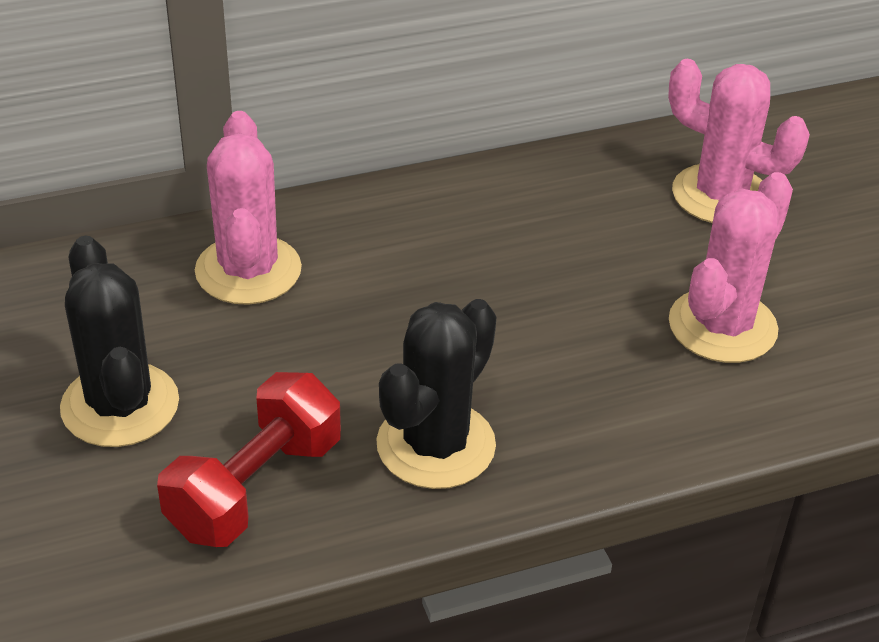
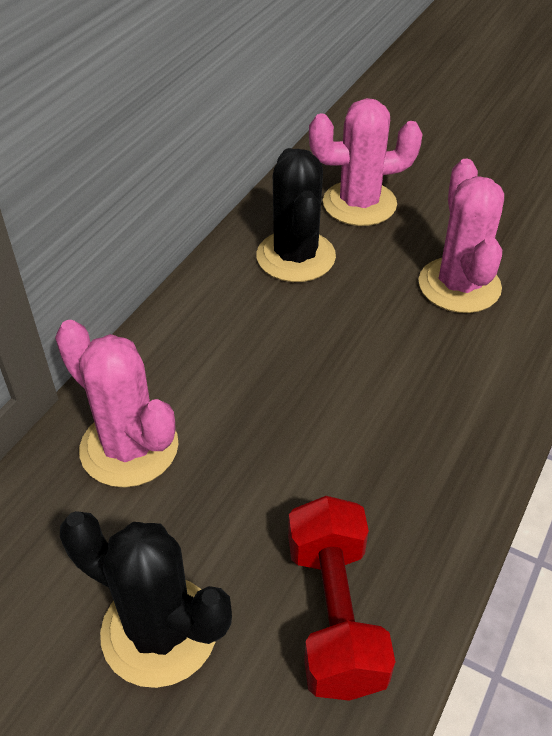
camera: 40 degrees left, 5 degrees up
(436, 445) = (406, 485): black cactus -> black cactus (296, 256)

